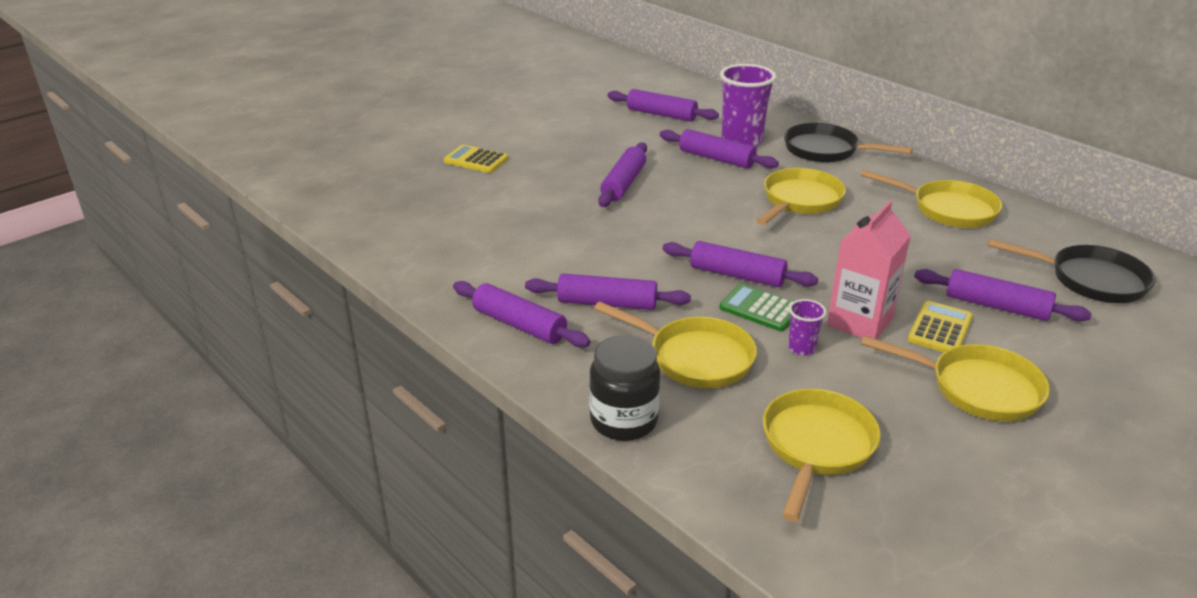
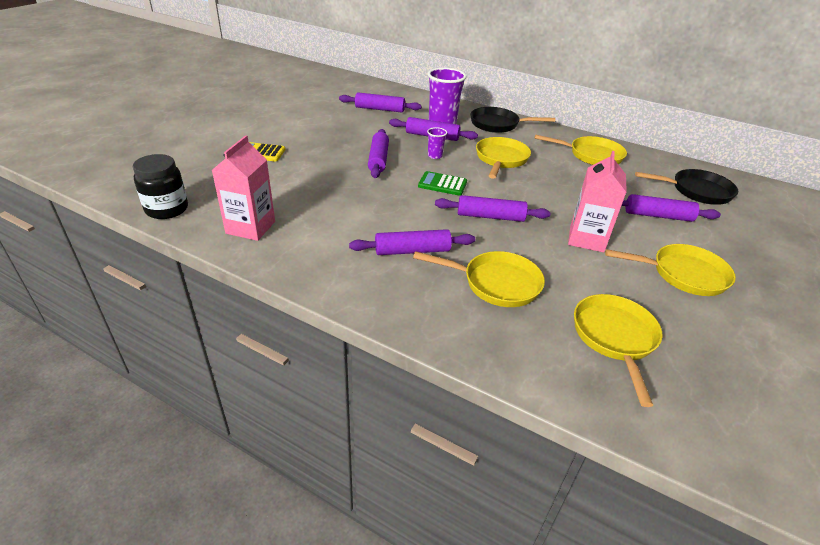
camera: 20 degrees left, 5 degrees up
(424, 249) = (250, 227): none -> pink carton
(519, 325) = (355, 278): purple rolling pin -> none
(624, 421) = (473, 345): black jar -> black jar (167, 209)
(760, 309) = (519, 239): green calculator -> green calculator (442, 184)
(801, 348) = (562, 264): purple cup -> purple cup (435, 156)
(940, 329) = (636, 236): yellow calculator -> none

